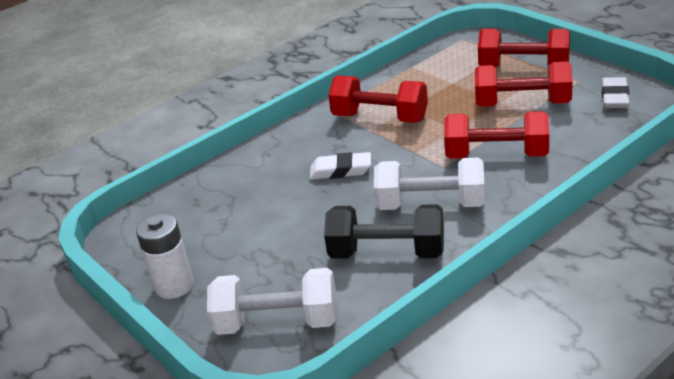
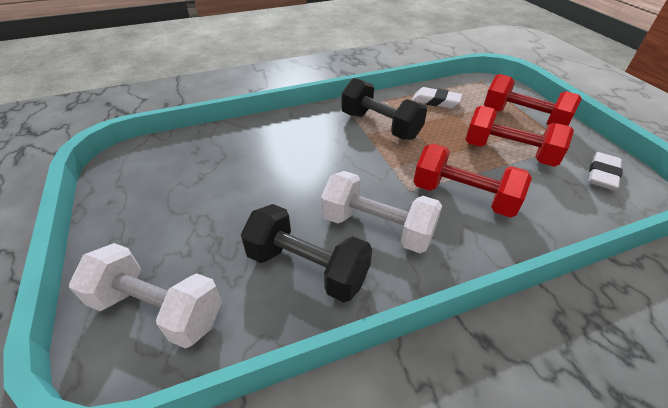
camera: 15 degrees right, 10 degrees up
(174, 286) = (115, 225): white battery -> none
(341, 171) = (321, 162): white eraser -> white eraser (435, 101)
(380, 118) = (380, 126): red dumbbell -> black dumbbell

